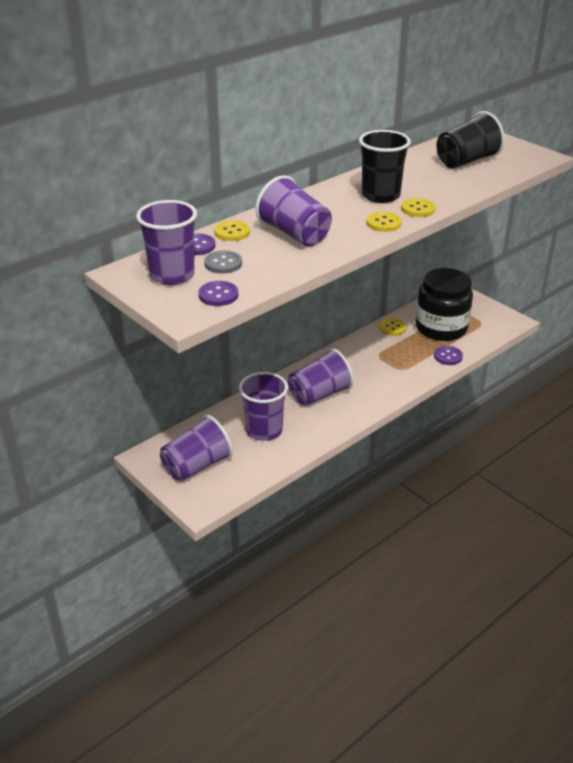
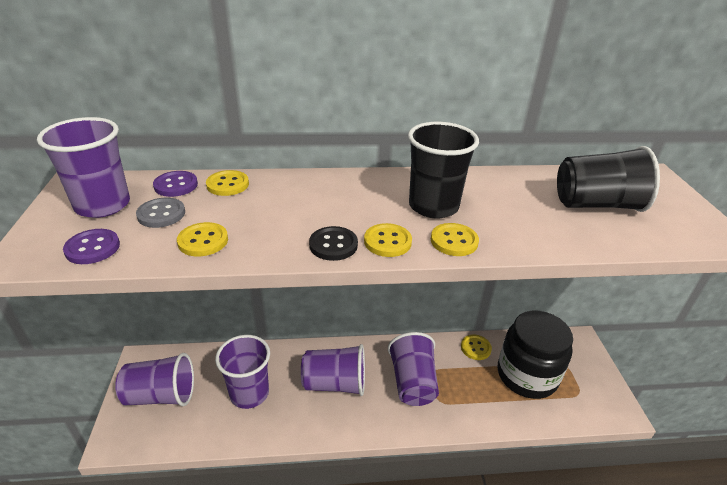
camera: 35 degrees right, 0 degrees up
(278, 265) = (203, 241): none -> yellow button
(295, 234) = (277, 212): purple cup -> purple cup (412, 382)
(357, 236) = (333, 245): none -> black button
(448, 356) = (503, 415): purple button -> none

